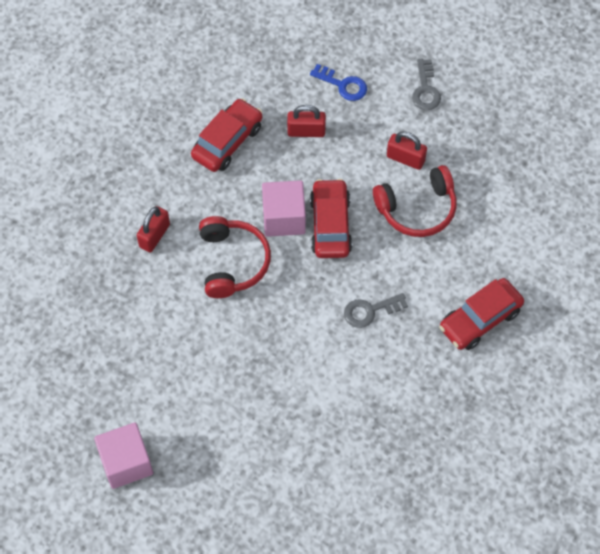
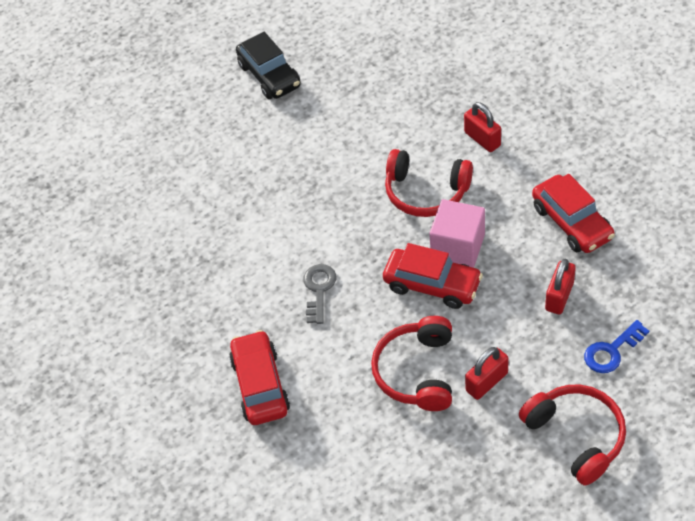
camera: 120 degrees right, 10 degrees down
(126, 462) = (269, 75): pink cube -> black car
(425, 90) = (576, 436): grey key -> red headphones

